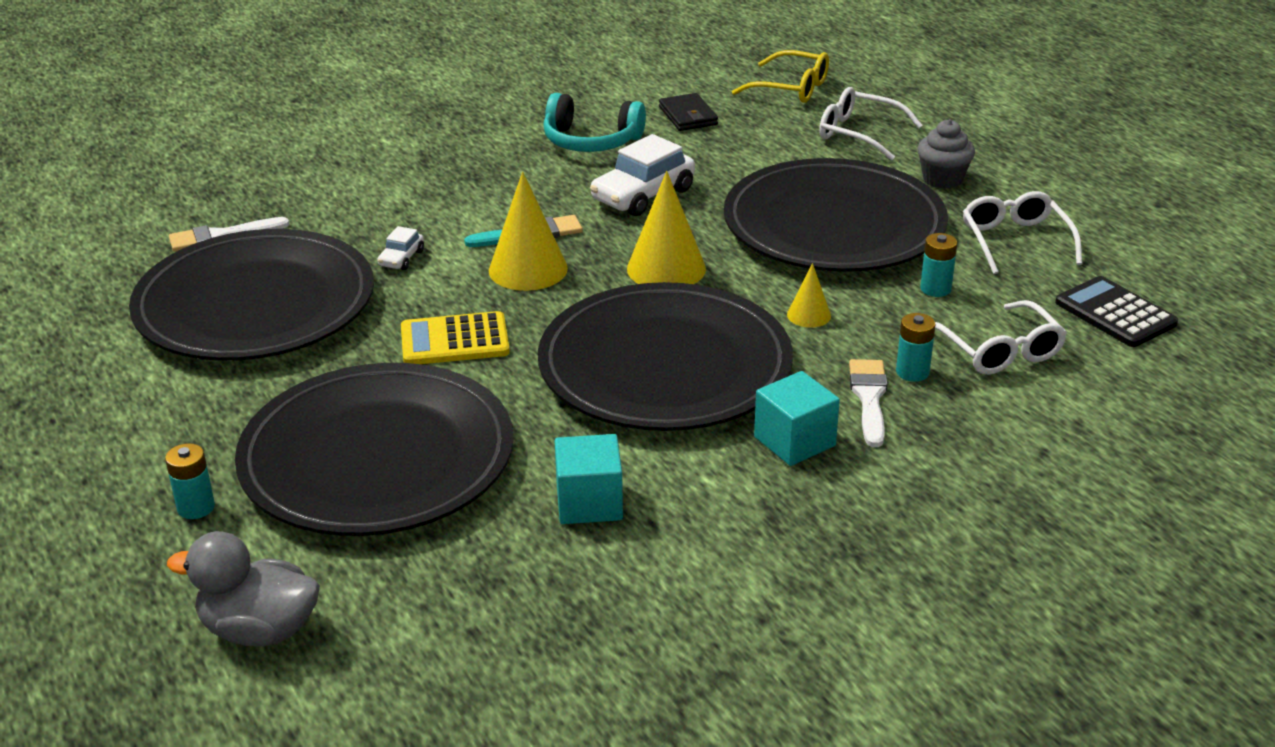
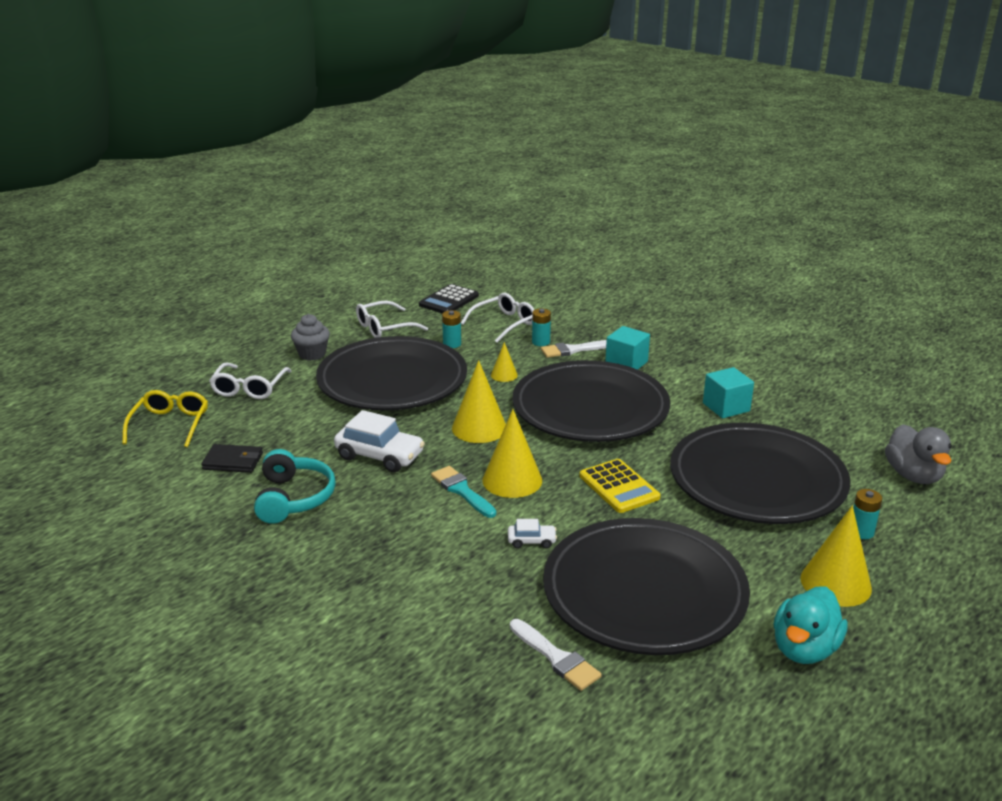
camera: 110 degrees left, 5 degrees down
(77, 378) = (804, 649): none -> turquoise duck
(137, 442) = (835, 583): none -> yellow cone
(688, 116) = (233, 461): black wallet -> black wallet turned 45 degrees clockwise

